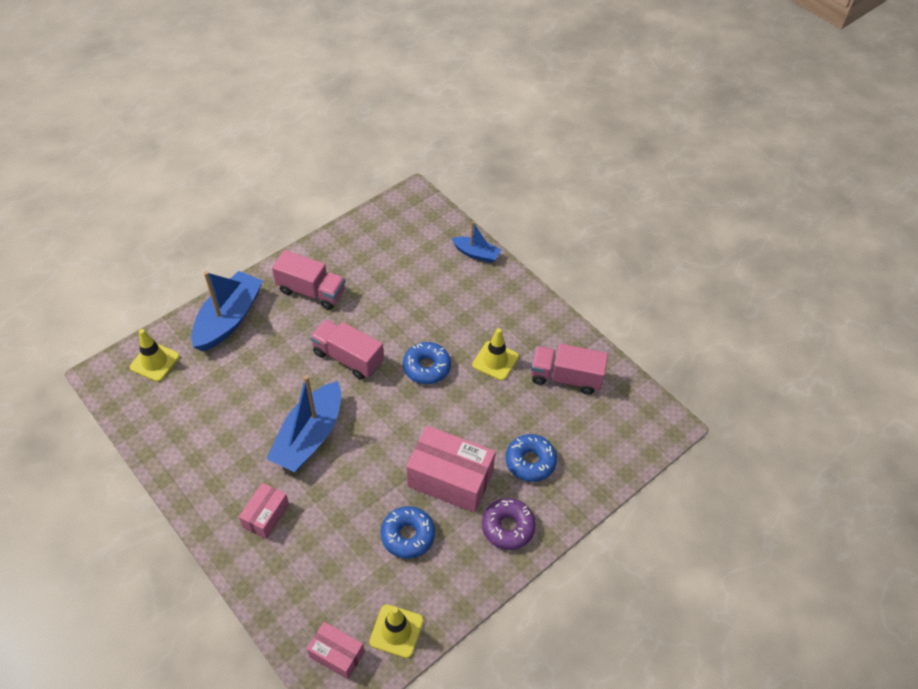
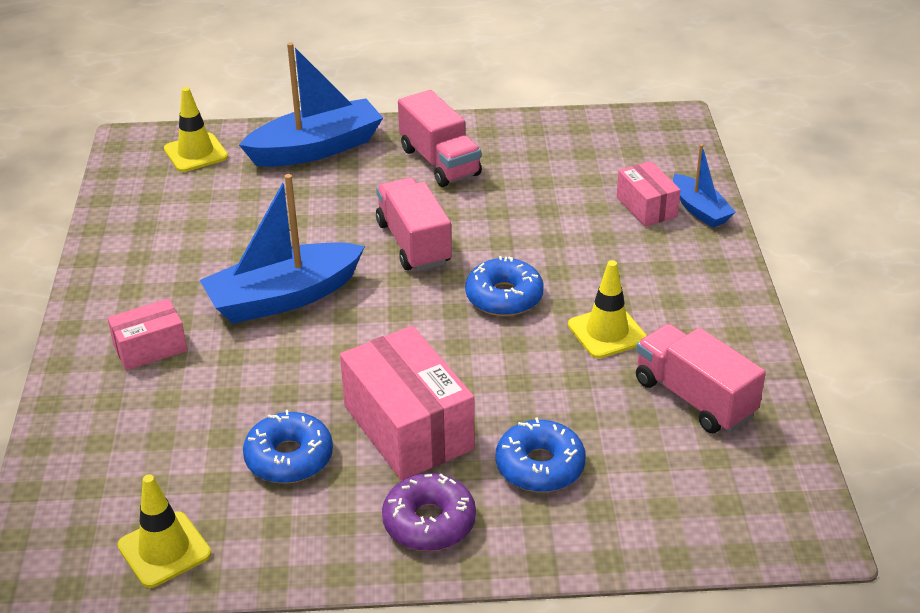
camera: 40 degrees right, 15 degrees down
(337, 654) = (71, 530): pink box -> pink box (646, 207)

